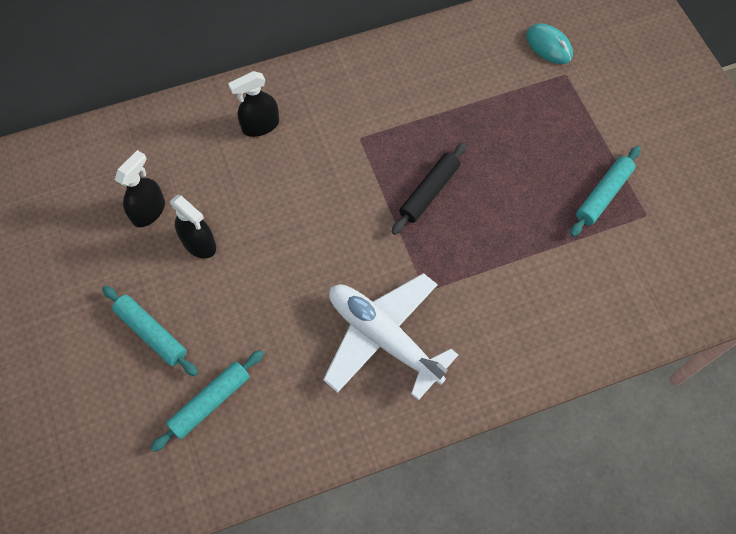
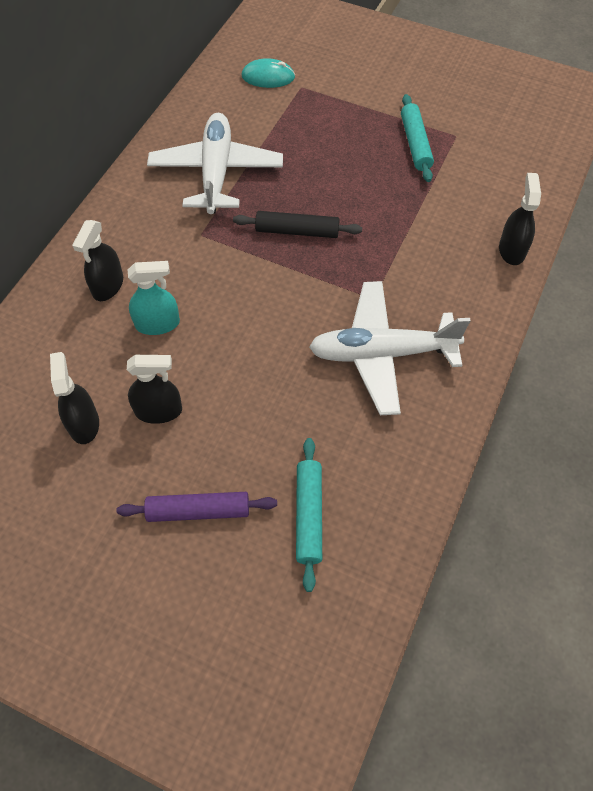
camera: 45 degrees left, 5 degrees down
(151, 333) = (198, 511): turquoise rolling pin -> purple rolling pin
(262, 181) = (157, 324): none -> turquoise spray bottle
(423, 97) = (216, 172): none -> white plane
(429, 192) = (297, 231): black rolling pin -> black rolling pin turned 75 degrees counterclockwise
(577, 348) = (512, 250): none -> black spray bottle

